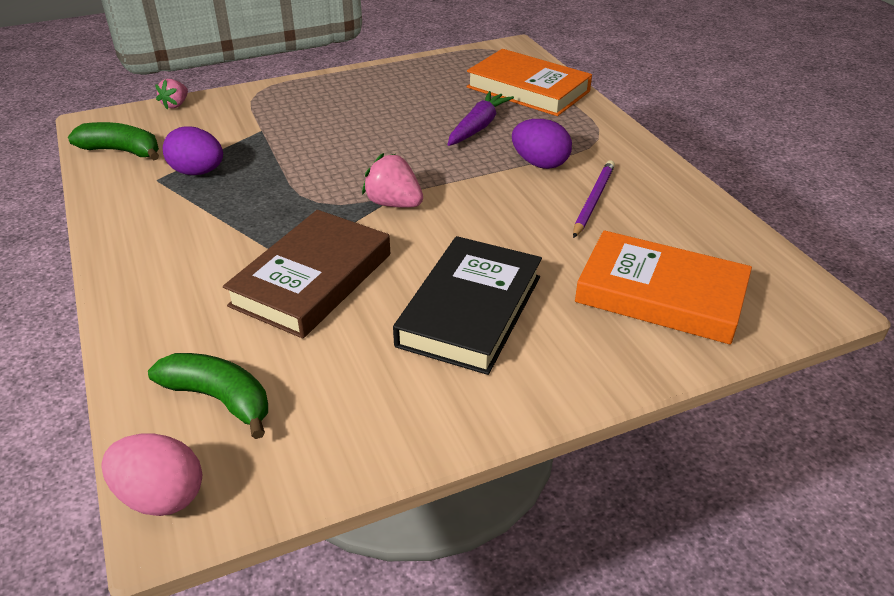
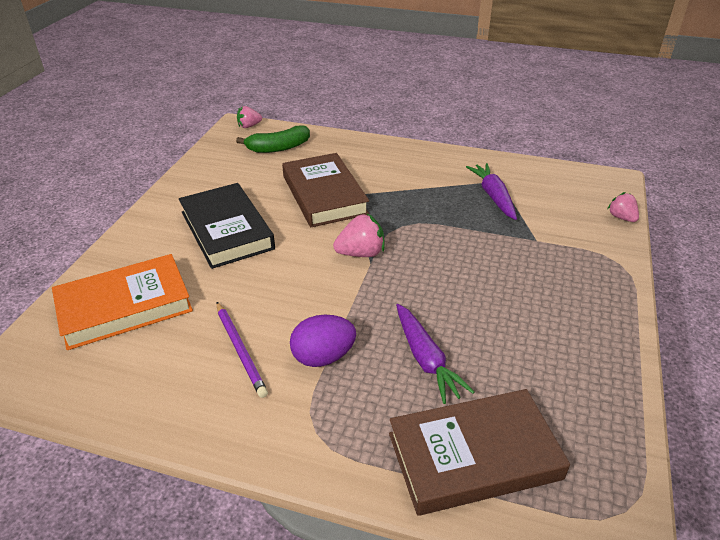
camera: 130 degrees right, 0 degrees up
(122, 151) = (554, 179): green banana -> none
(161, 496) = (249, 126): pink egg -> pink strawberry
(198, 172) = (493, 196): purple egg -> purple carrot
(528, 89) = (474, 456): orange book -> brown book

